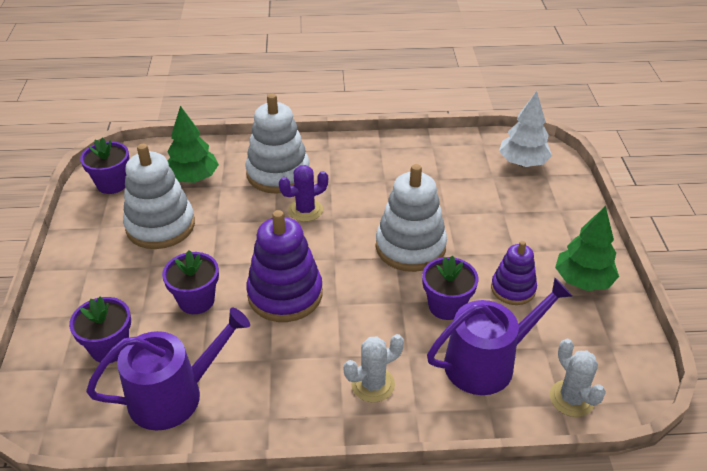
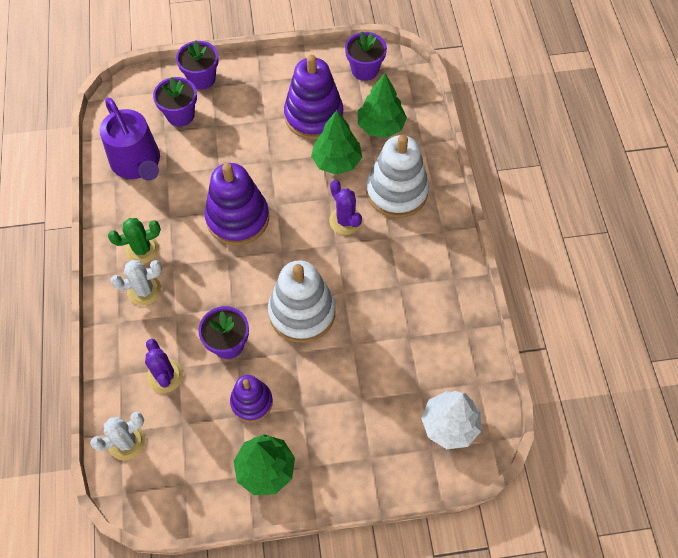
camera: 85 degrees right, 20 degrees up
(160, 226) = (314, 116): white stacking toy -> purple stacking toy
(196, 300) = (228, 158): purple flower pot -> purple flower pot (202, 79)
(228, 212) = (336, 161): none -> green tree
(313, 388) = (142, 249): none -> green cactus
(373, 384) = (144, 290): white cactus -> white cactus turned 75 degrees counterclockwise
(487, 362) = (165, 376): purple watering can -> purple cactus

